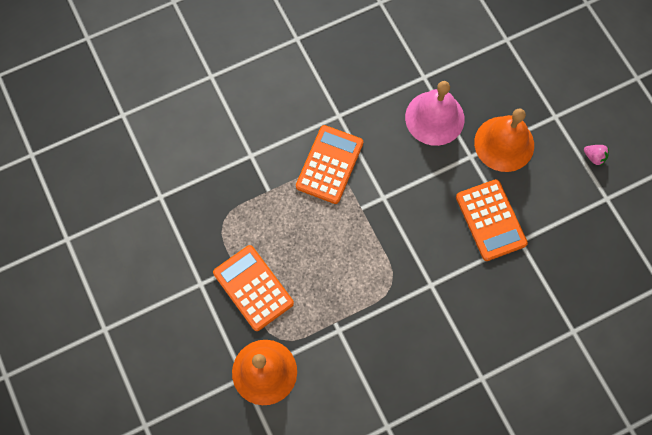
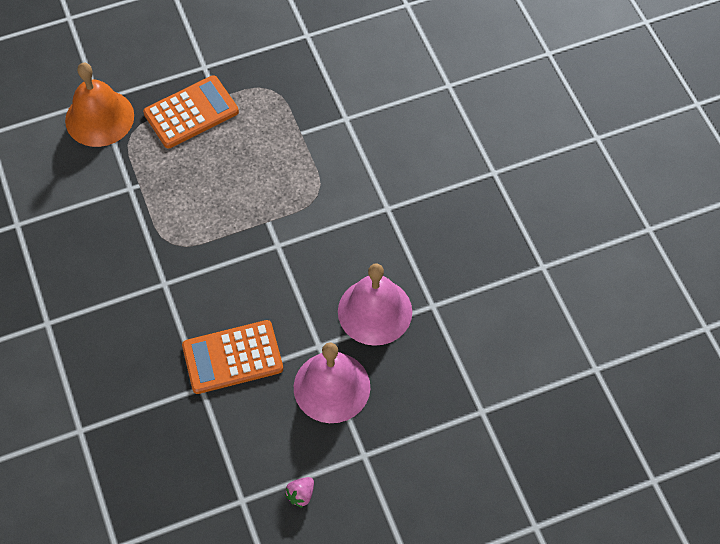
camera: 95 degrees right, 10 degrees down
(329, 164) = (325, 194): orange calculator -> none
(504, 143) = (331, 387): orange bell -> pink bell

